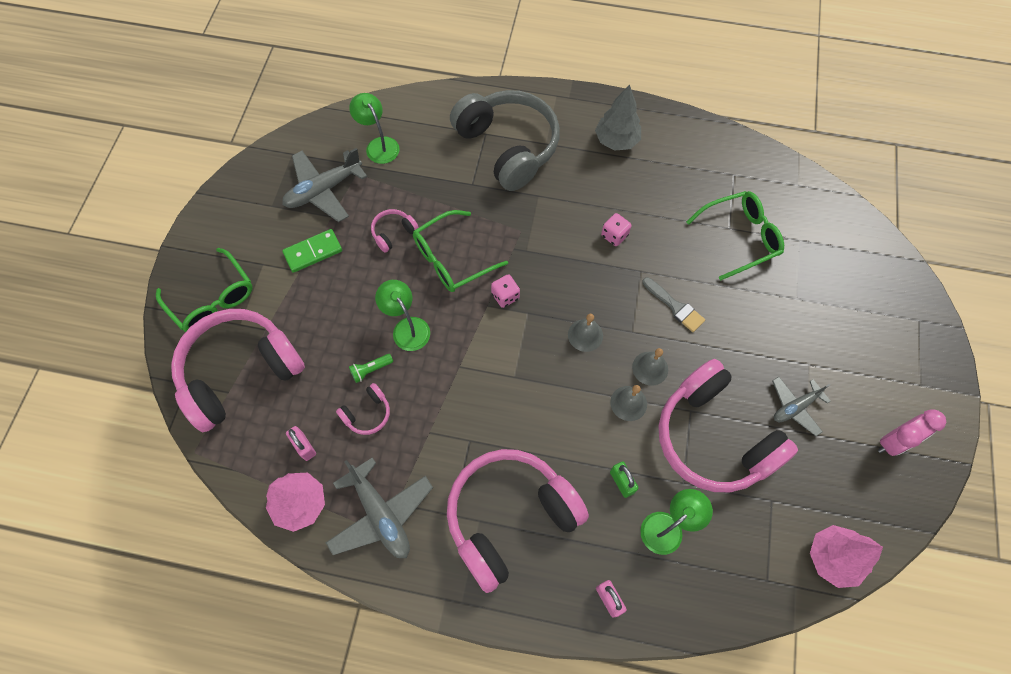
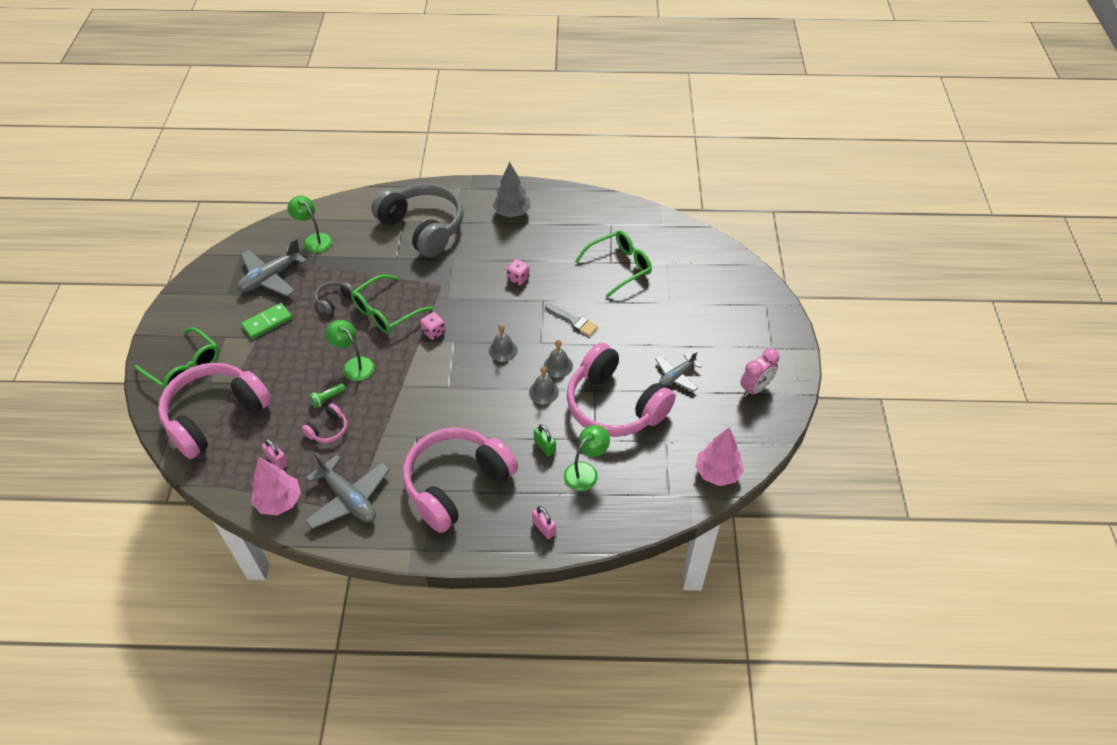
camera: 10 degrees left, 15 degrees down
(393, 233) = (334, 300): pink headphones -> grey headphones

